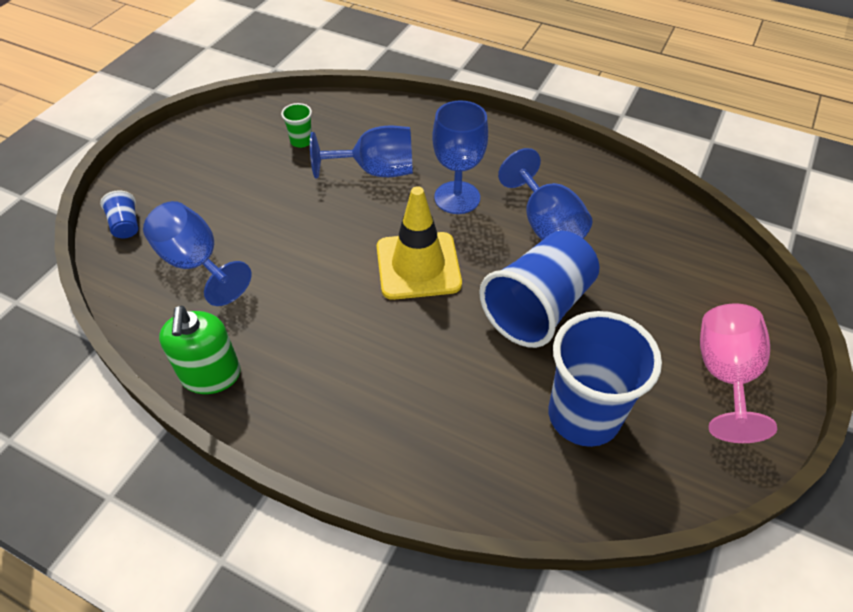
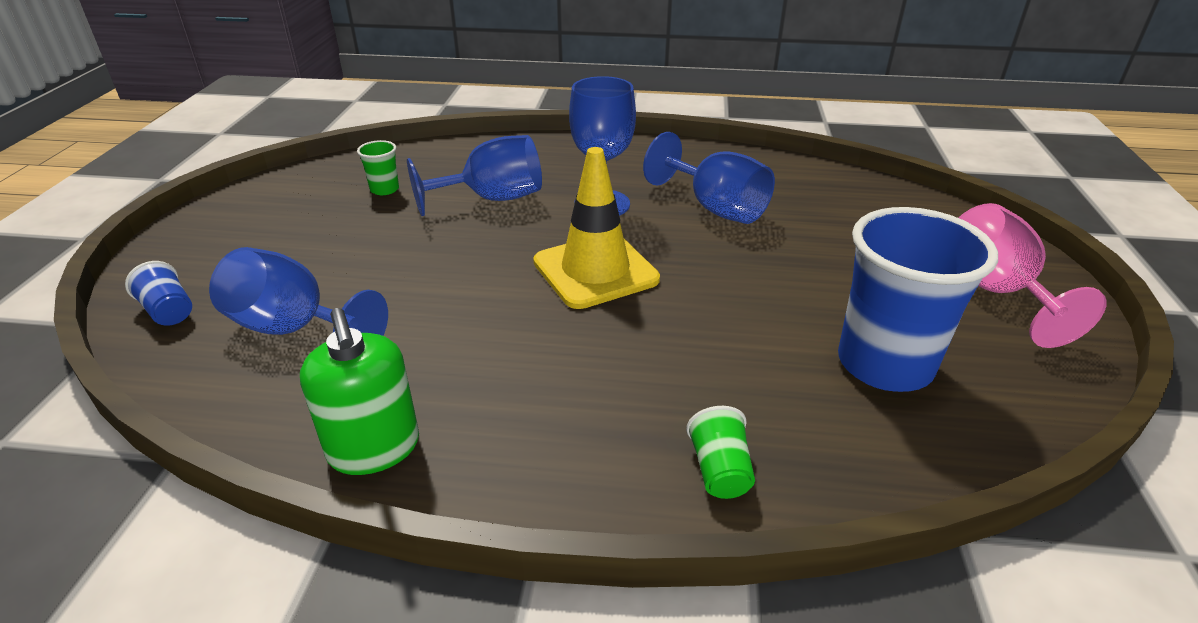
camera: 20 degrees left, 15 degrees down
(413, 463) = (719, 470): none -> green cup
(538, 308) = (759, 278): blue cup -> none

